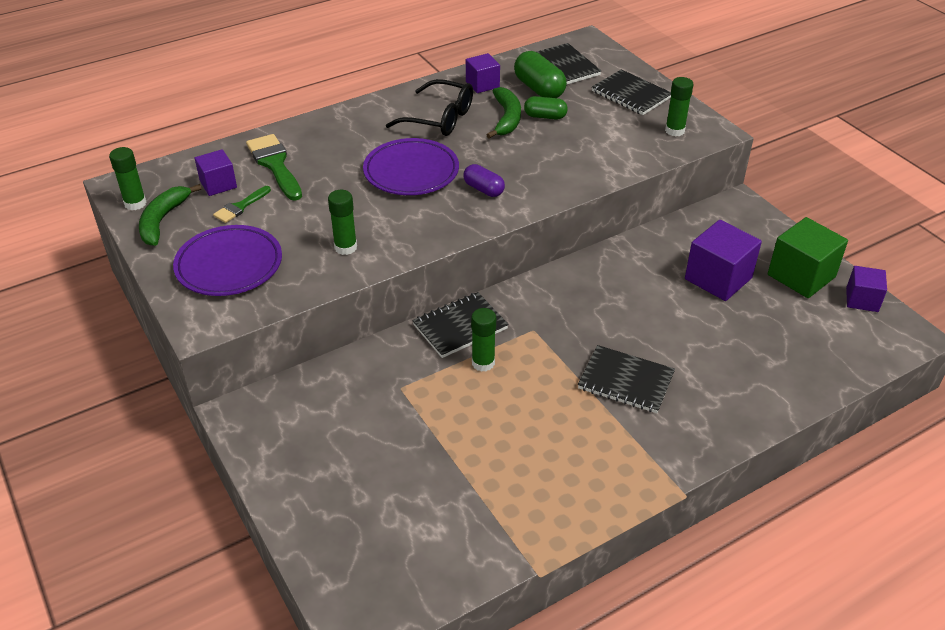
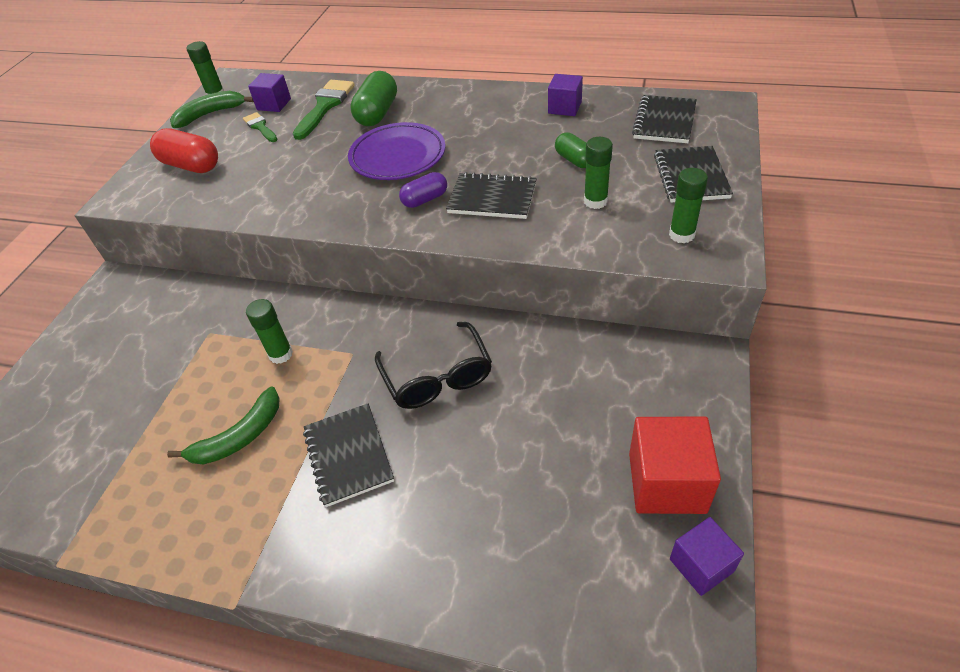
camera: 50 degrees right, 5 degrees up
(229, 265) = (191, 166): purple plate -> red capsule
(240, 207) = (260, 127): green brush -> green brush turned 60 degrees clockwise
(345, 247) = (267, 192): green glue stick -> green glue stick (595, 201)
(440, 118) = (486, 122): black glasses -> black glasses (437, 377)
(460, 327) = (310, 313): black notebook -> black notebook (492, 198)
(483, 189) = (425, 199): purple capsule -> purple capsule turned 60 degrees clockwise
(506, 118) = (538, 147): green banana -> green banana (239, 437)
(539, 89) = (608, 132): green capsule -> green capsule (377, 113)
(718, 278) = (572, 421): purple cube -> none
(801, 276) = (666, 482): green cube -> red cube

